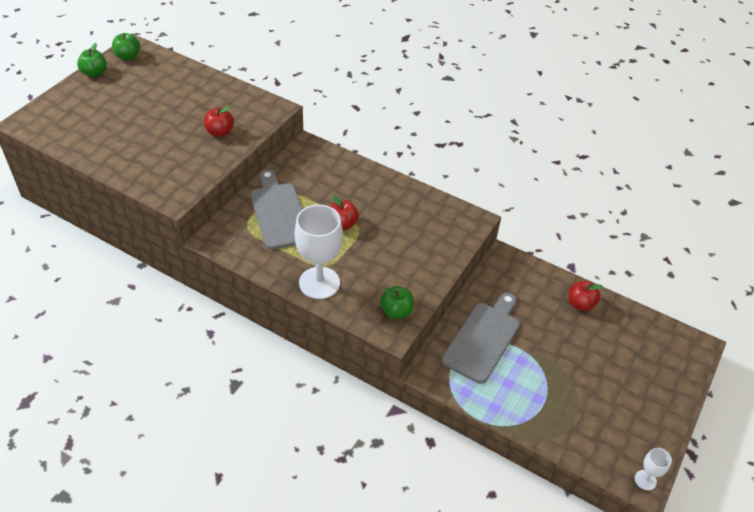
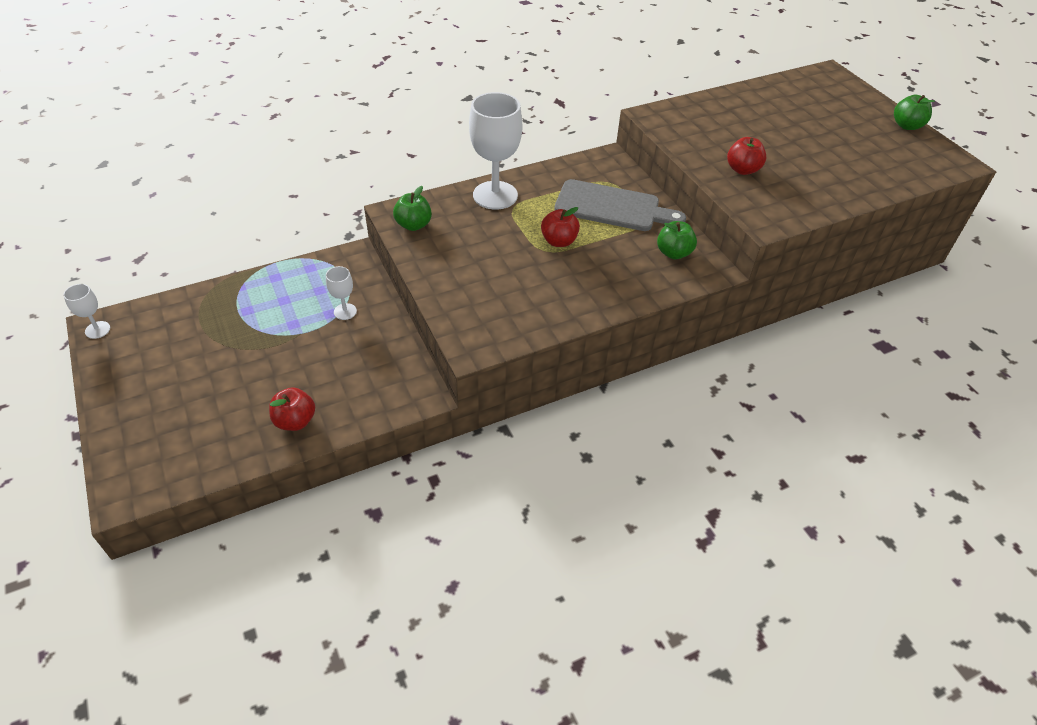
camera: 125 degrees right, 0 degrees up
(128, 56) = (936, 154): green apple -> green apple (673, 253)
(483, 339) = (345, 311): grey cutting board -> white goblet

